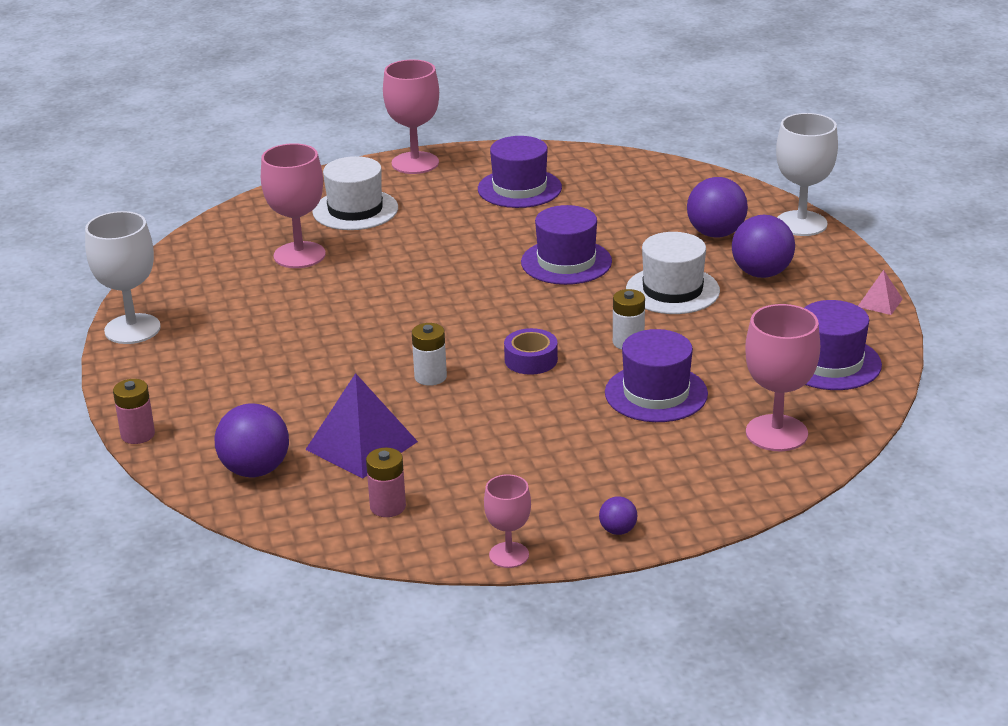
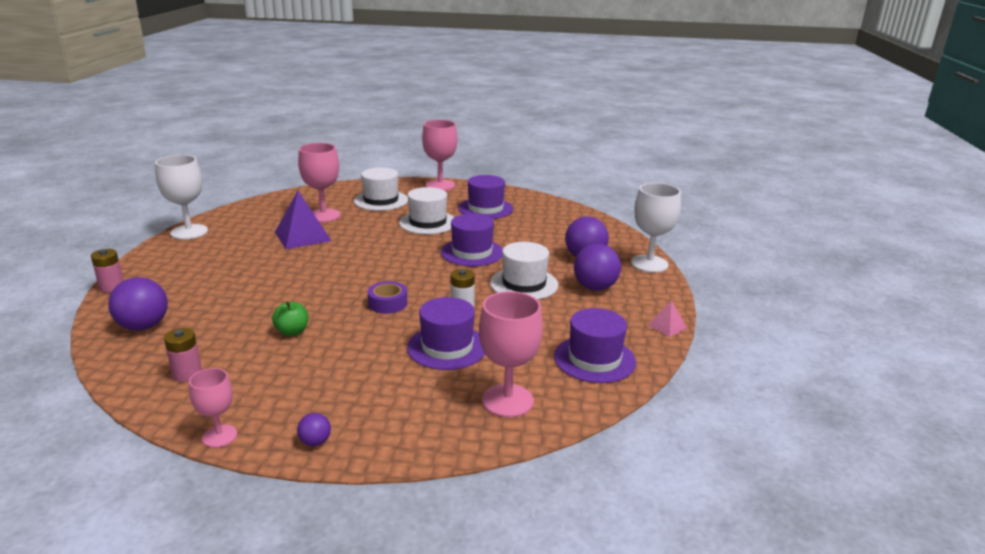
camera: 20 degrees right, 5 degrees down
(361, 445) = (223, 329): purple pyramid -> purple pyramid (302, 236)
(430, 377) = (314, 298): white battery -> none
(453, 425) = (292, 332): none -> green apple
(461, 231) = (428, 222): none -> white hat

